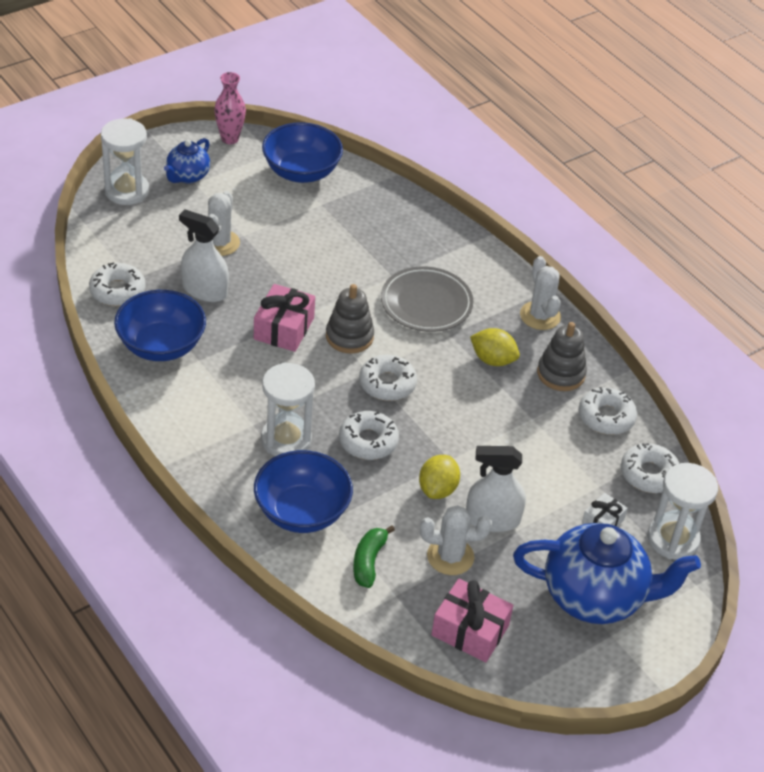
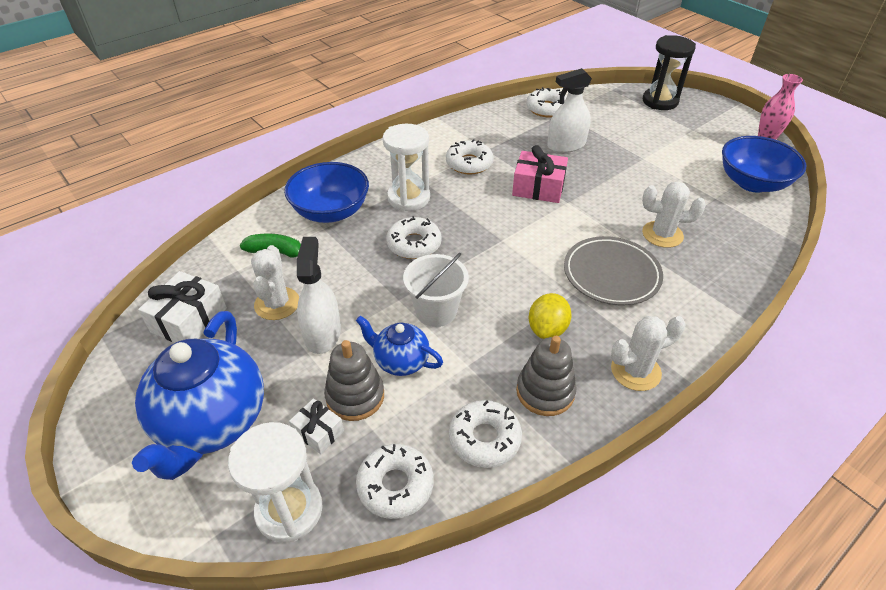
camera: 90 degrees right, 0 degrees up
(127, 191) = (660, 101): white hourglass -> black hourglass
(161, 345) = (496, 132): blue bowl -> none
(187, 176) = (698, 125): blue teapot -> blue teapot (401, 361)
(205, 290) = (566, 145): white spray bottle -> white spray bottle turned 135 degrees counterclockwise
(219, 243) = (626, 147): white cactus -> white cactus (662, 234)
(349, 336) = (543, 225): grey stacking toy -> grey stacking toy (355, 396)
(387, 384) = (489, 252): white donut -> white donut (469, 163)
(437, 489) = (359, 292): yellow lemon -> none
(467, 433) = (436, 311): none -> white bucket
(470, 630) = (189, 320): pink gift -> white gift

